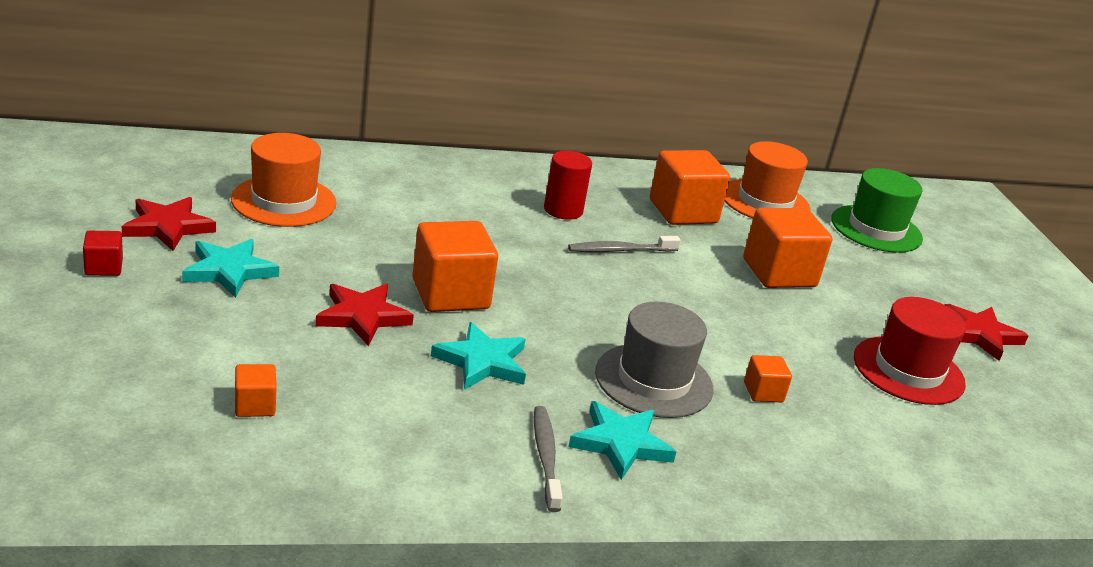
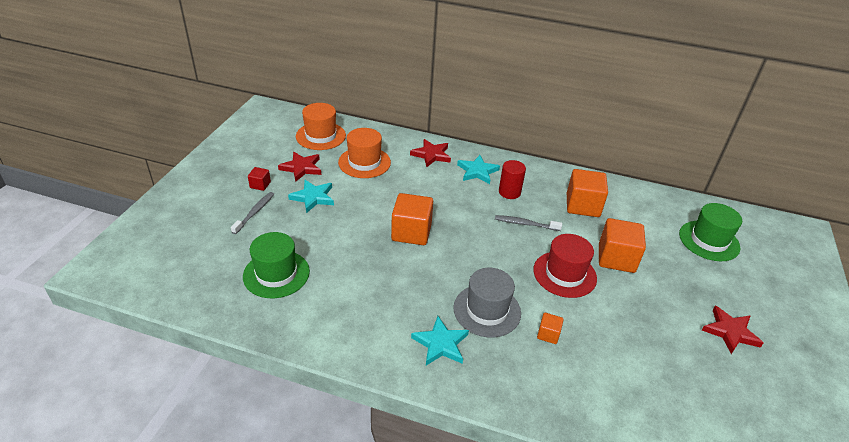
camera: 30 degrees right, 10 degrees up
(255, 405) = (276, 274): orange cube -> green hat
(362, 317) = (358, 236): red star -> red star (431, 155)
(482, 361) = (400, 276): turquoise star -> turquoise star (477, 171)
(545, 457) = (395, 340): grey toothbrush -> grey toothbrush (254, 212)
(765, 201) = (642, 208): orange hat -> orange hat (321, 136)
(908, 370) = (657, 344): red hat -> red hat (564, 274)

